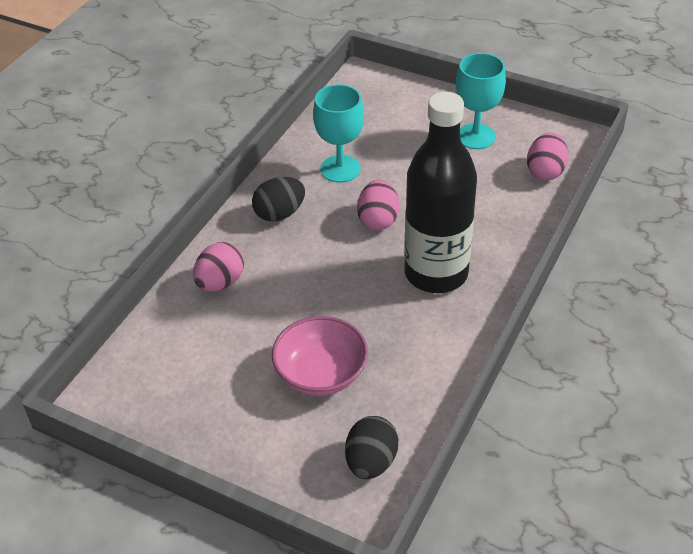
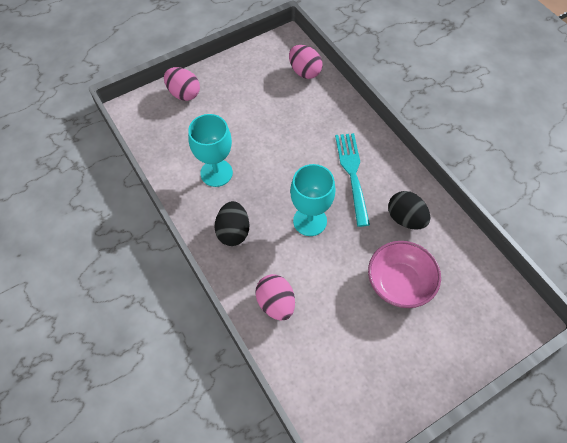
camera: 60 degrees left, 15 degrees up
(371, 462) = (486, 292): black egg -> black egg (405, 219)
(378, 220) = (282, 178): pink egg -> pink egg (184, 93)
(436, 273) = (352, 174): black bottle -> turquoise fork
(476, 136) = (245, 85): turquoise goblet -> turquoise goblet (310, 221)

